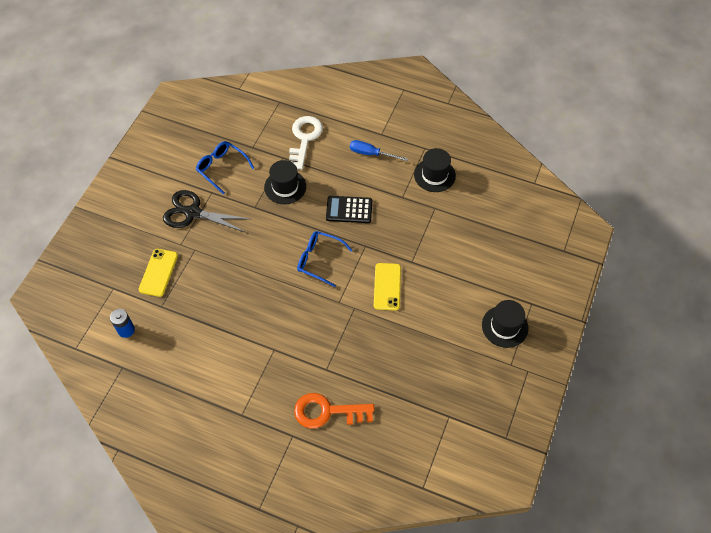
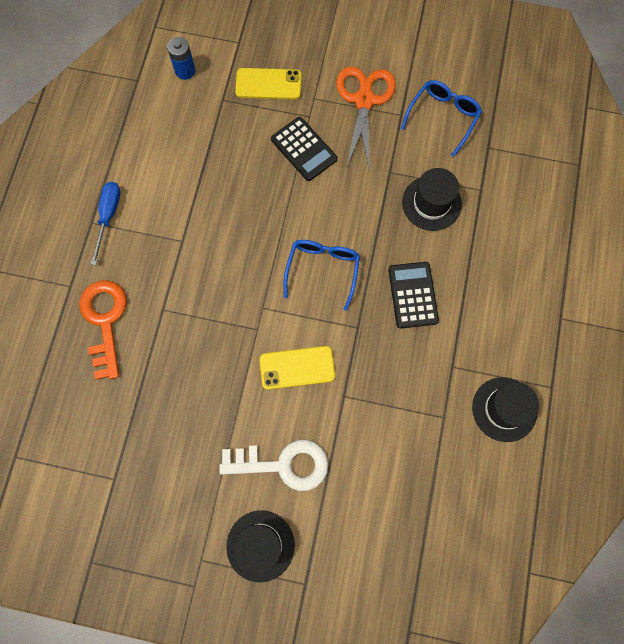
camera: 80 degrees right, 15 degrees up
(193, 213) = (364, 100): black scissors -> orange scissors
(221, 257) = (304, 149): none -> black calculator
(304, 139) = (521, 212): white key -> white key (283, 464)
(371, 154) = (519, 309): blue screwdriver -> blue screwdriver (108, 216)

